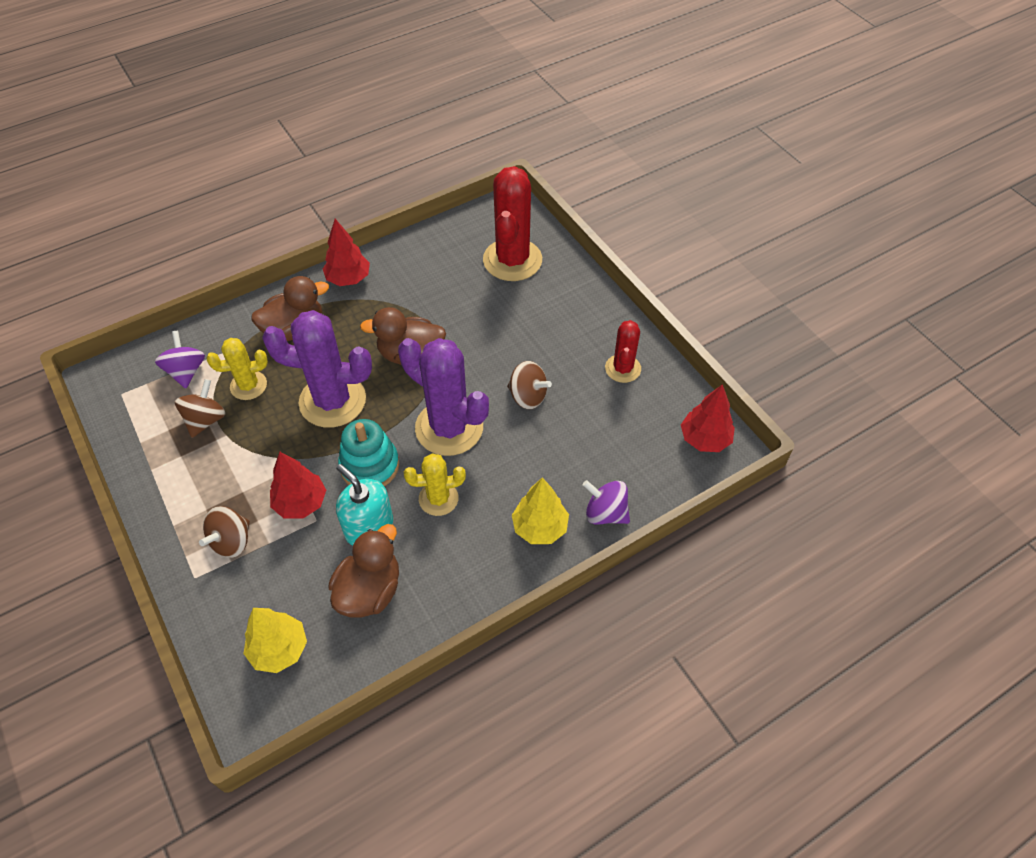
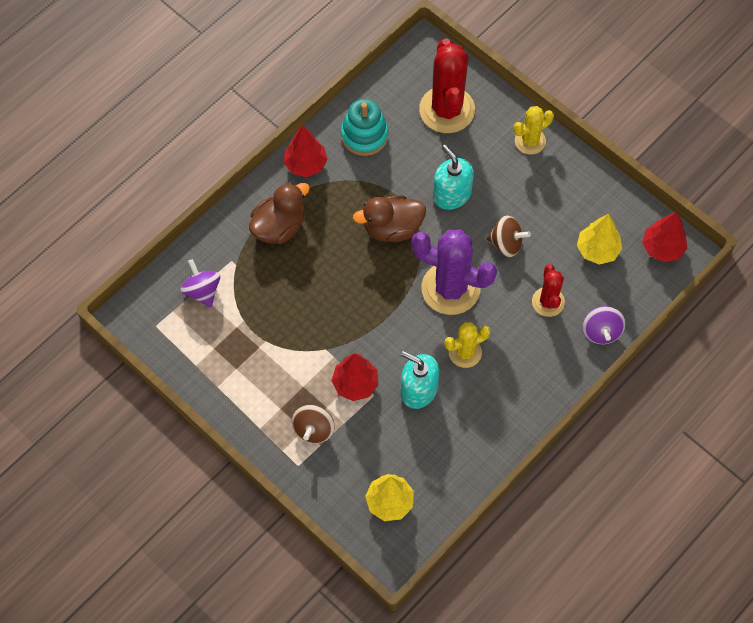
camera: 15 degrees left, 10 degrees up
(206, 420) = (242, 331): brown spinning top -> none
(248, 385) = (263, 291): yellow cactus -> yellow cactus (530, 141)
(332, 401) = (342, 288): purple cactus -> none
(369, 466) = (398, 338): turquoise stacking toy -> turquoise stacking toy (364, 135)
(369, 590) = (440, 440): brown duck -> none
(487, 337) = (451, 194): none -> turquoise soap dispenser
(540, 527) = (553, 356): yellow tree -> yellow tree (597, 250)
(605, 513) = (601, 332): purple spinning top -> purple spinning top turned 105 degrees counterclockwise
(623, 368) = (577, 198): red cactus -> red cactus (548, 302)

